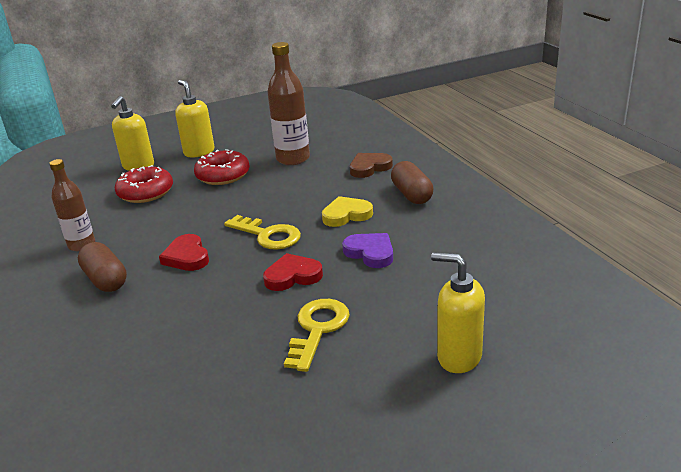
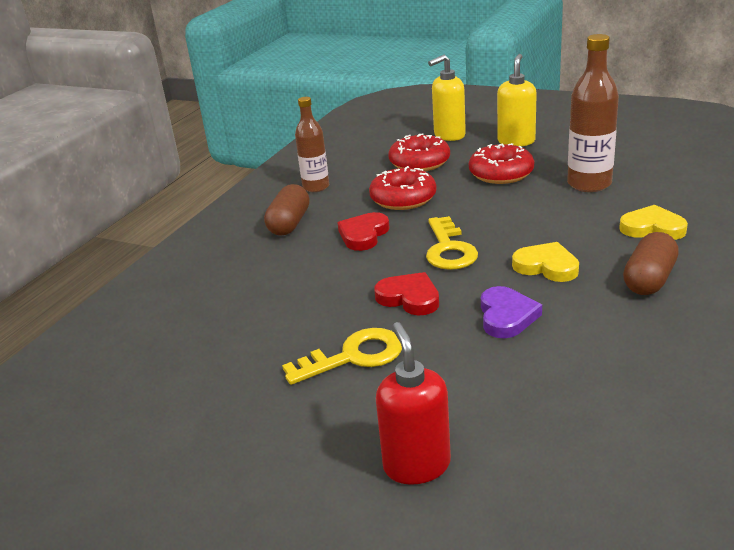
camera: 50 degrees right, 0 degrees up
(175, 220) = (403, 198): none -> red donut
(369, 167) = (652, 228): brown heart -> yellow heart
(458, 357) = (416, 465): yellow soap dispenser -> red soap dispenser

